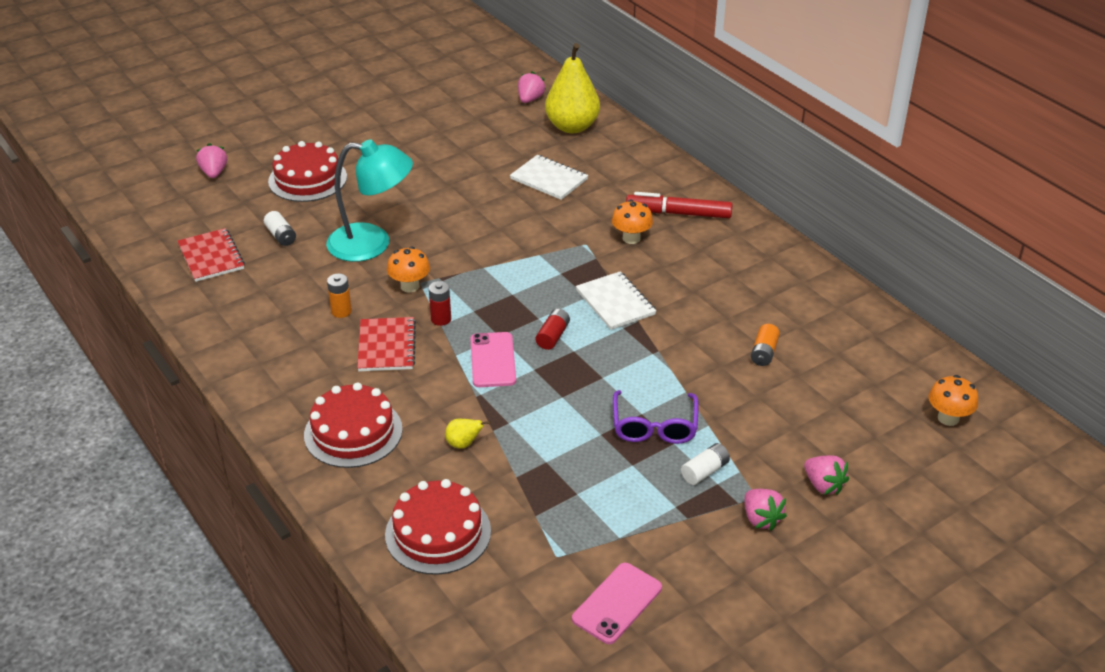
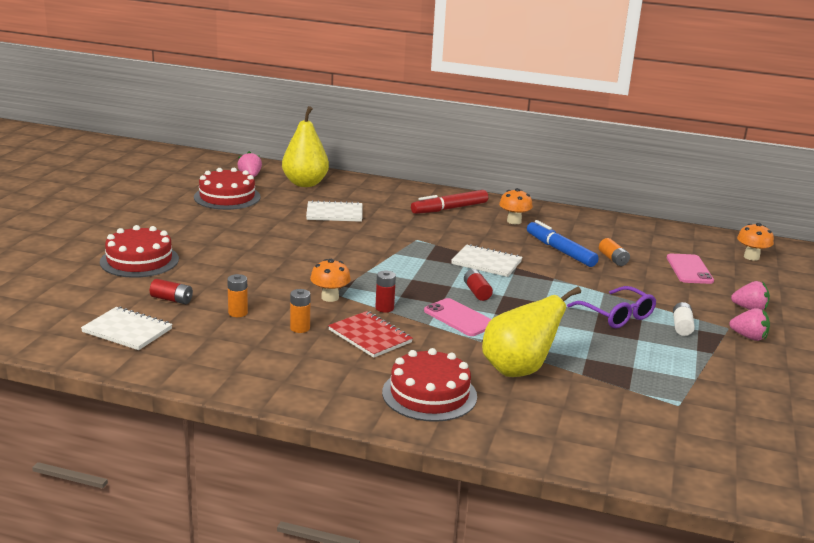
camera: 40 degrees left, 15 degrees down
(211, 257) = (127, 331): red notebook -> white notebook
(214, 173) = (42, 278): pink strawberry -> none
(281, 236) = (172, 299): white battery -> red battery
(313, 272) = (238, 313): none -> orange battery
(372, 244) = (259, 282): turquoise lamp -> none
(438, 533) = (587, 426): red cake -> red cake (227, 197)
(464, 444) = (518, 370): yellow pear -> yellow pear, size x2.40
(617, 603) = (753, 413): pink phone -> pink phone (689, 269)
(631, 238) = (441, 228): orange mushroom -> orange mushroom (514, 221)
(719, 317) = (560, 251): none -> blue marker

